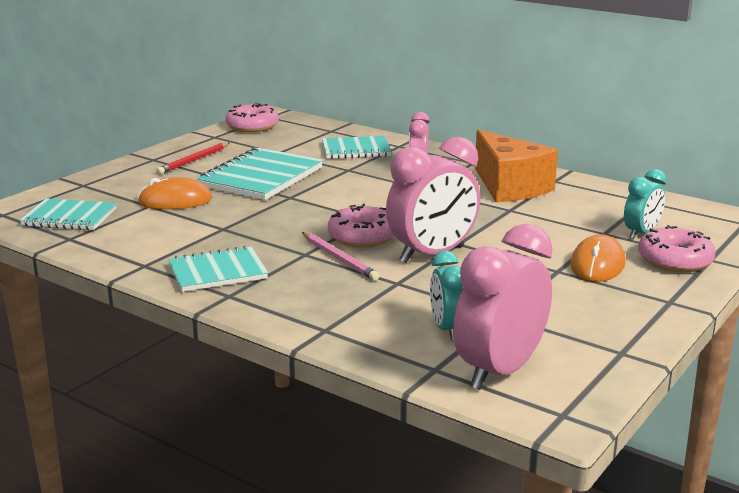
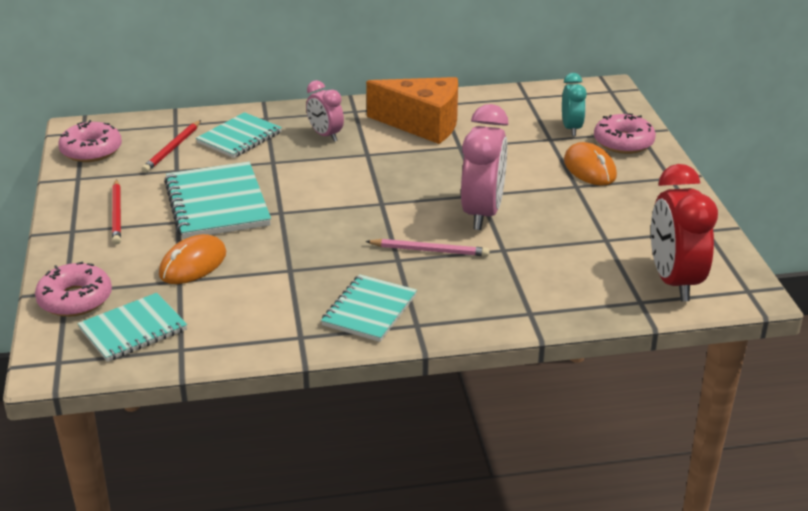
camera: 45 degrees left, 10 degrees up
(301, 141) = (172, 149): none -> red pencil
(362, 237) = (408, 222): pink donut -> pink donut (75, 299)
(447, 329) = (597, 269): turquoise clock -> none
(499, 371) = (674, 281): pink clock -> red clock

